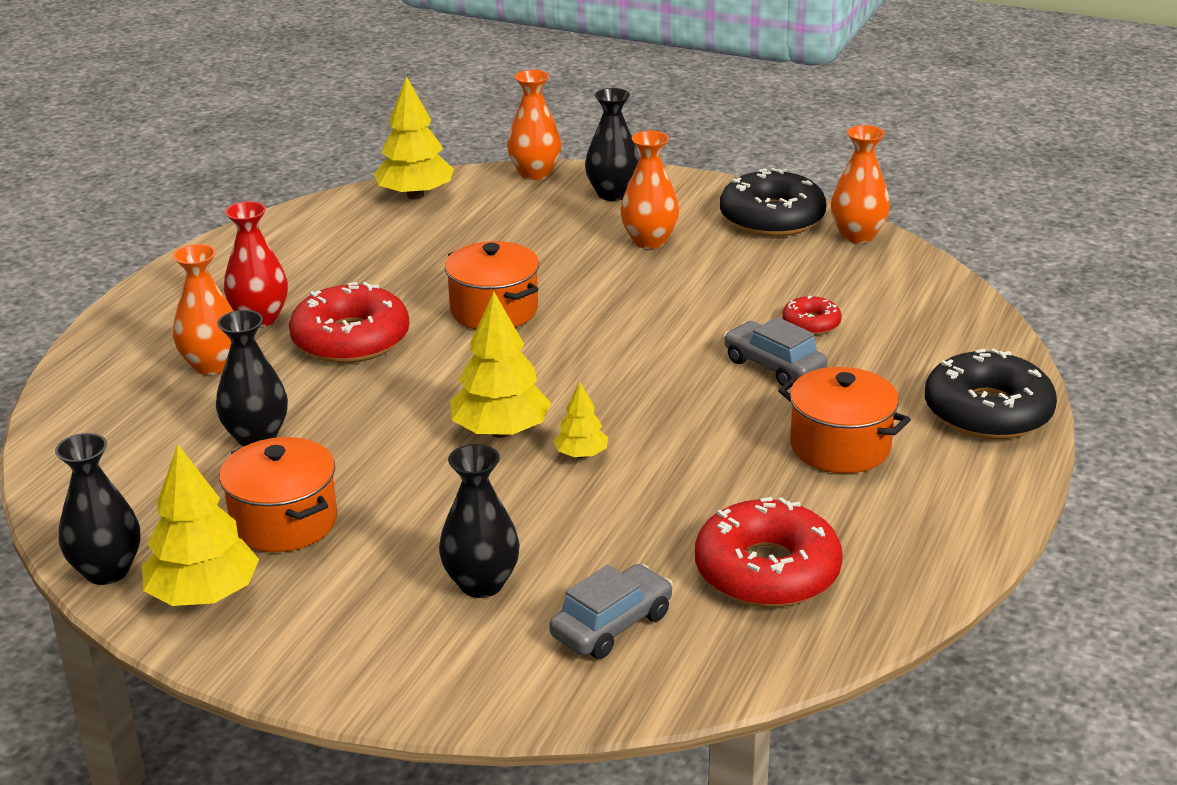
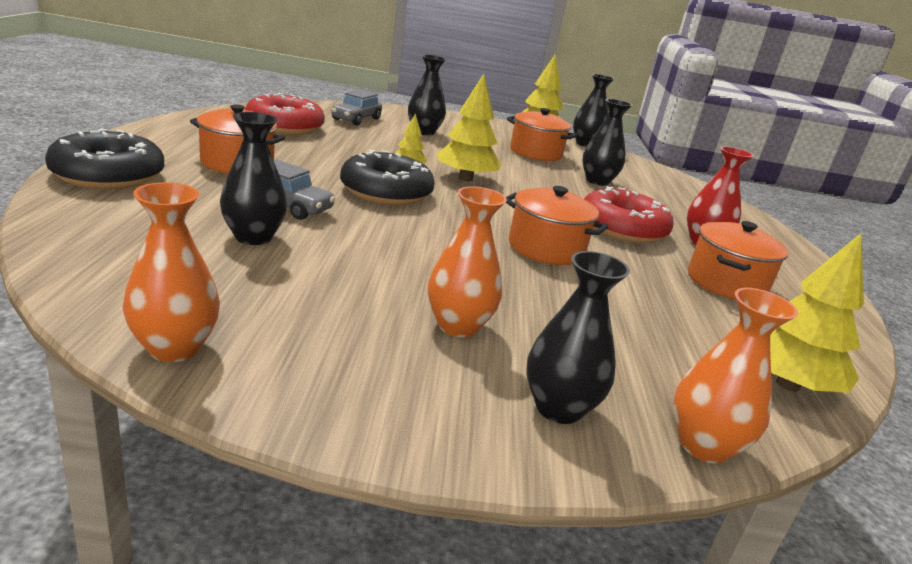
camera: 155 degrees right, 5 degrees down
(211, 365) = (681, 215): orange vase -> none
(324, 269) = (726, 283): none -> orange pot
(772, 218) = (306, 374): black donut -> black donut (386, 192)
(811, 323) = (253, 237): red donut -> black vase

